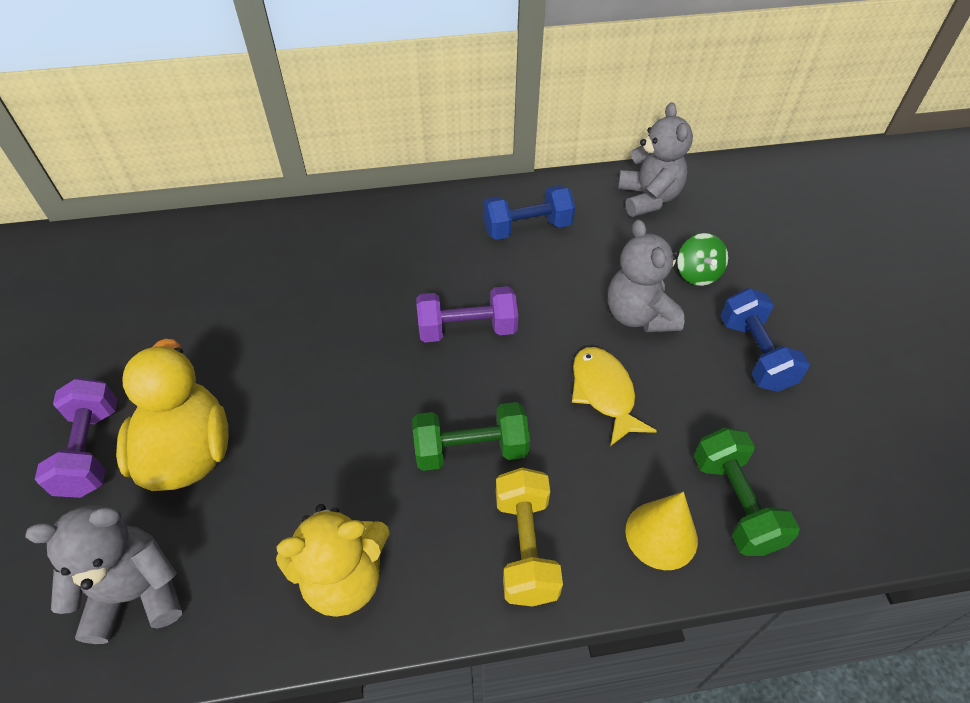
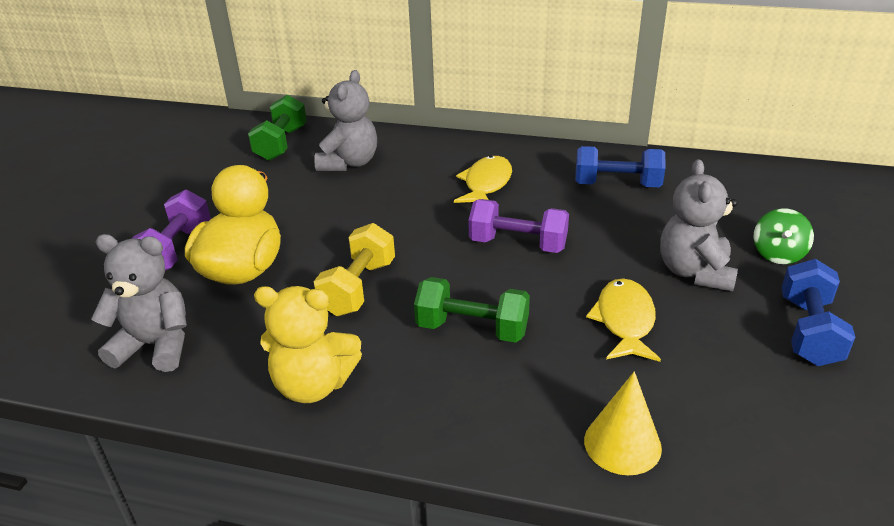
camera: 25 degrees right, 15 degrees down
(401, 260) = (486, 184): none -> yellow fish
(525, 547) = (482, 412): yellow dumbbell -> yellow dumbbell (358, 288)
(648, 199) = (756, 186): grey teddy bear -> grey teddy bear (349, 163)
(734, 503) = (717, 443): green dumbbell -> green dumbbell (281, 144)

